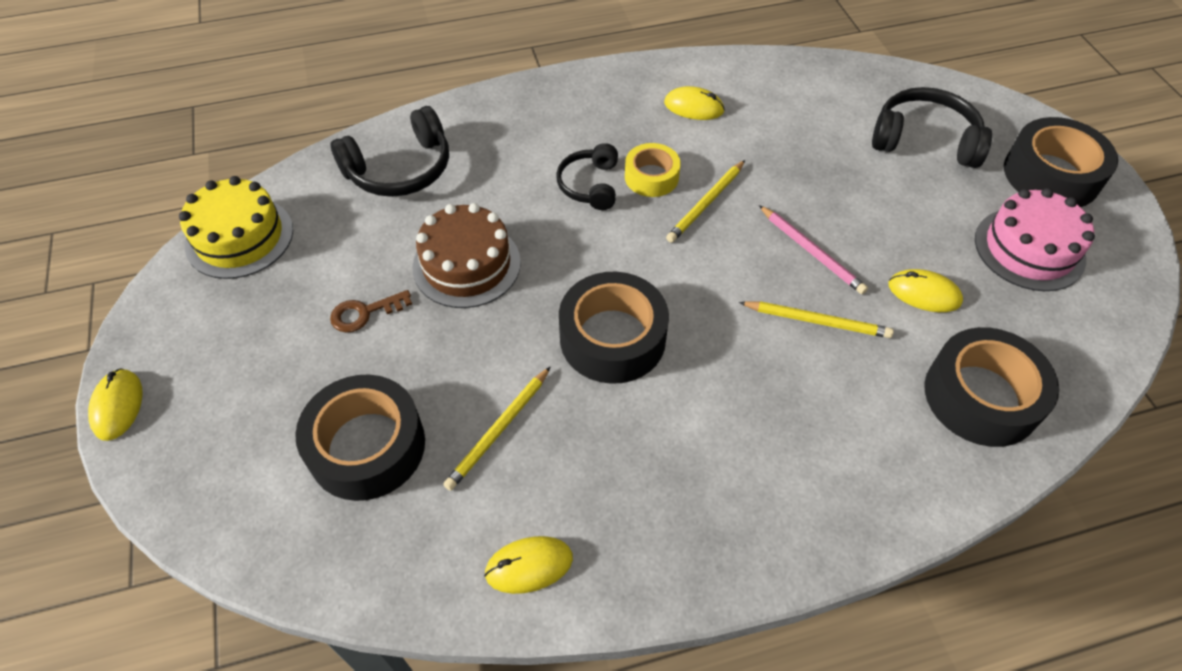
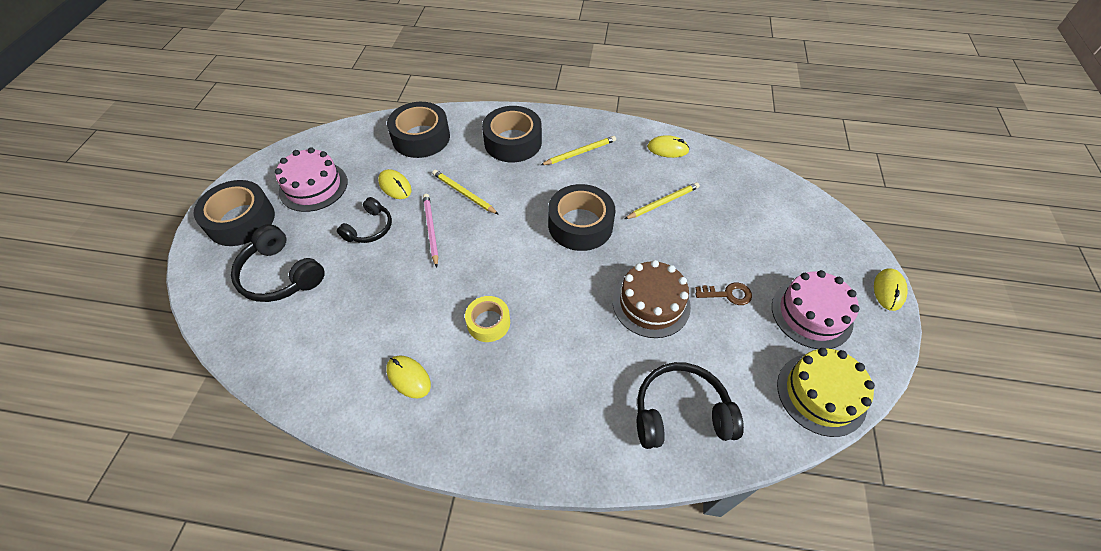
camera: 155 degrees left, 0 degrees up
(243, 328) = (811, 314): none -> pink cake
(367, 446) = (736, 218): black tape -> black tape (513, 142)
(590, 185) = (536, 334): black headphones -> black headphones (370, 228)
(706, 203) = (467, 286): yellow pencil -> yellow pencil (580, 152)

